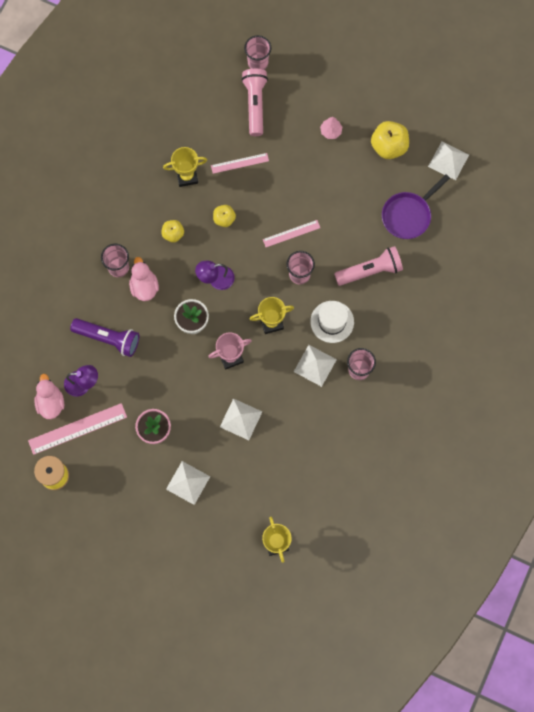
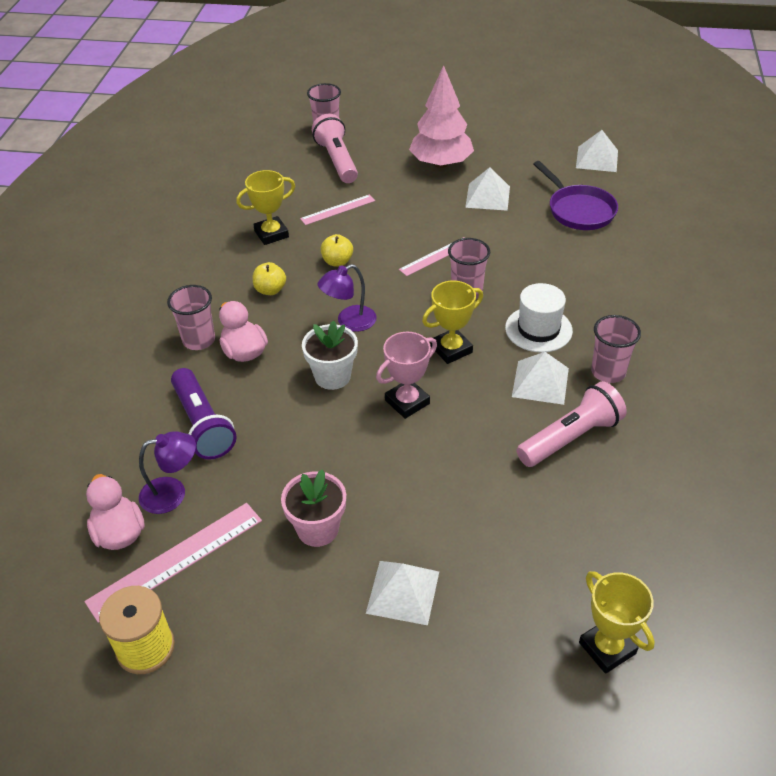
camera: 15 degrees left, 30 degrees down
(108, 338) = (202, 424): purple flashlight -> purple flashlight turned 60 degrees clockwise
(241, 419) = (457, 476): white pyramid -> white pyramid (488, 196)
(331, 131) = (441, 163): pink tree -> pink tree, size x2.22
(370, 271) = (561, 268): pink flashlight -> pink flashlight (570, 438)
(389, 146) = (518, 162): yellow apple -> none
(408, 215) = (578, 210): purple pan -> purple pan turned 60 degrees counterclockwise

